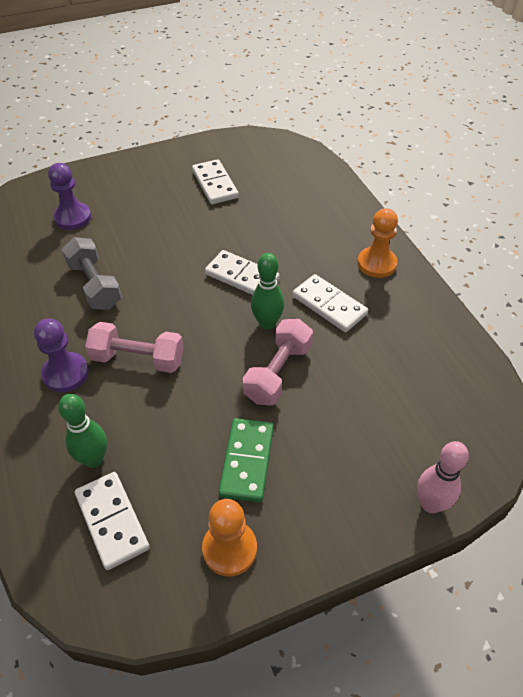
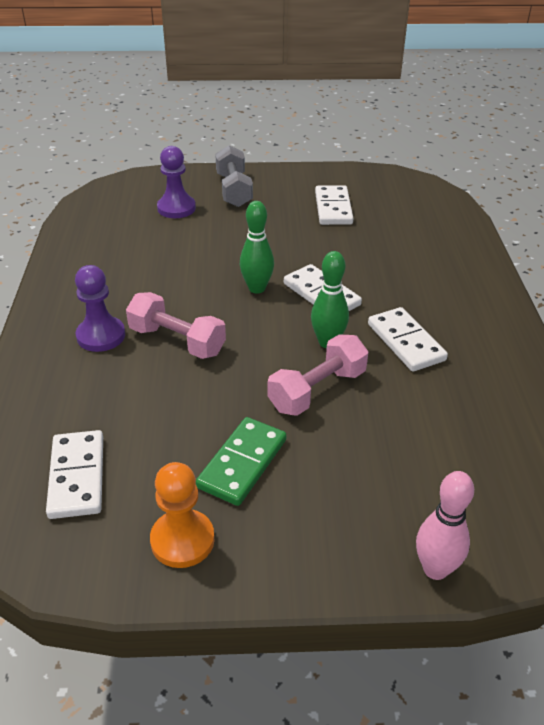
camera: 20 degrees right, 10 degrees down
(94, 285) = (167, 268): grey dumbbell -> grey dumbbell (234, 190)
(94, 459) = (88, 416): green bowling pin -> green bowling pin (257, 288)
(376, 264) = (480, 316): orange pawn -> none

